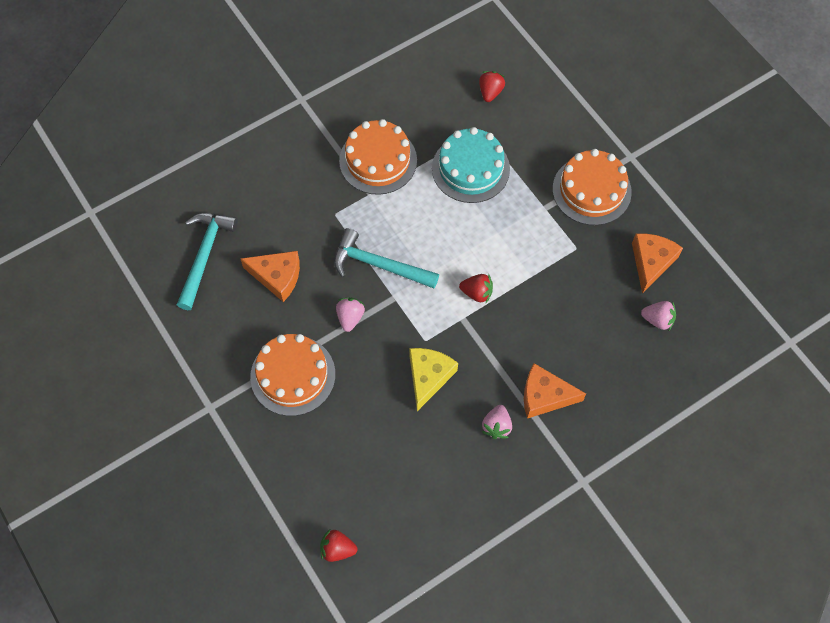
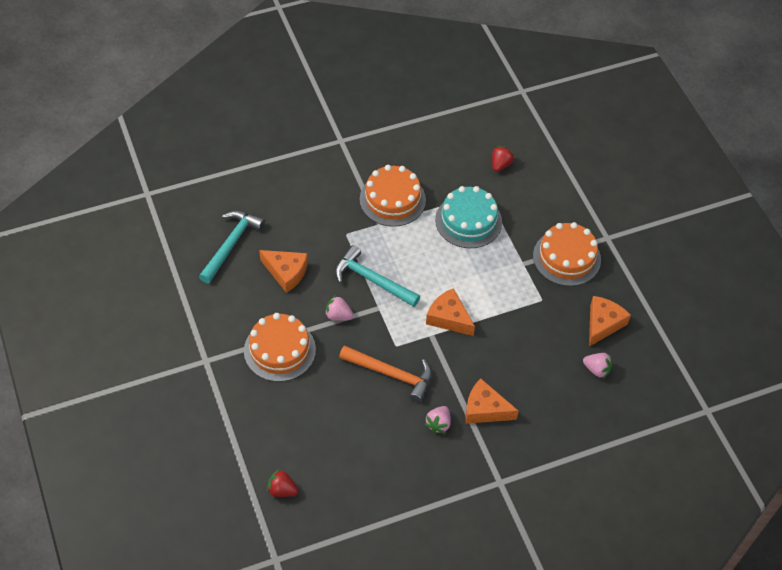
camera: 10 degrees right, 10 degrees down
(350, 317) = (338, 315): pink strawberry -> pink strawberry turned 90 degrees counterclockwise
(428, 377) = (391, 374): yellow cheese -> orange hammer
(477, 293) = (448, 318): red strawberry -> orange cheese

